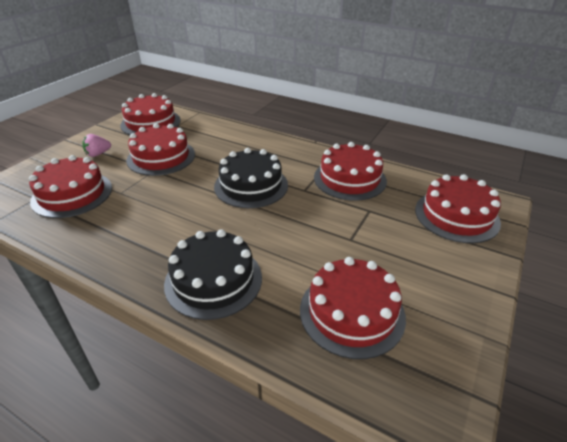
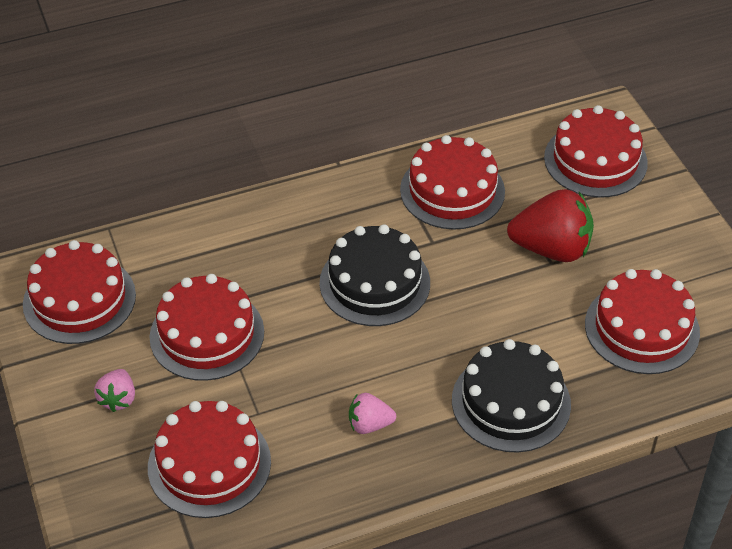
camera: 50 degrees left, 10 degrees up
(143, 231) = (369, 424): none -> pink strawberry
(361, 233) = (551, 248): none -> red strawberry

